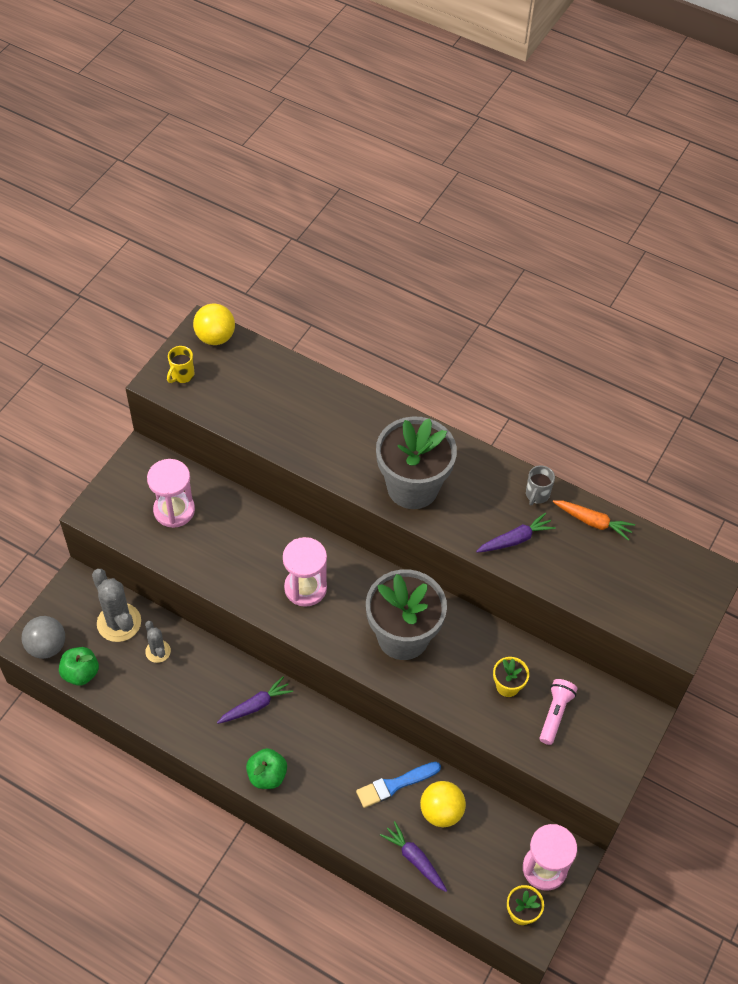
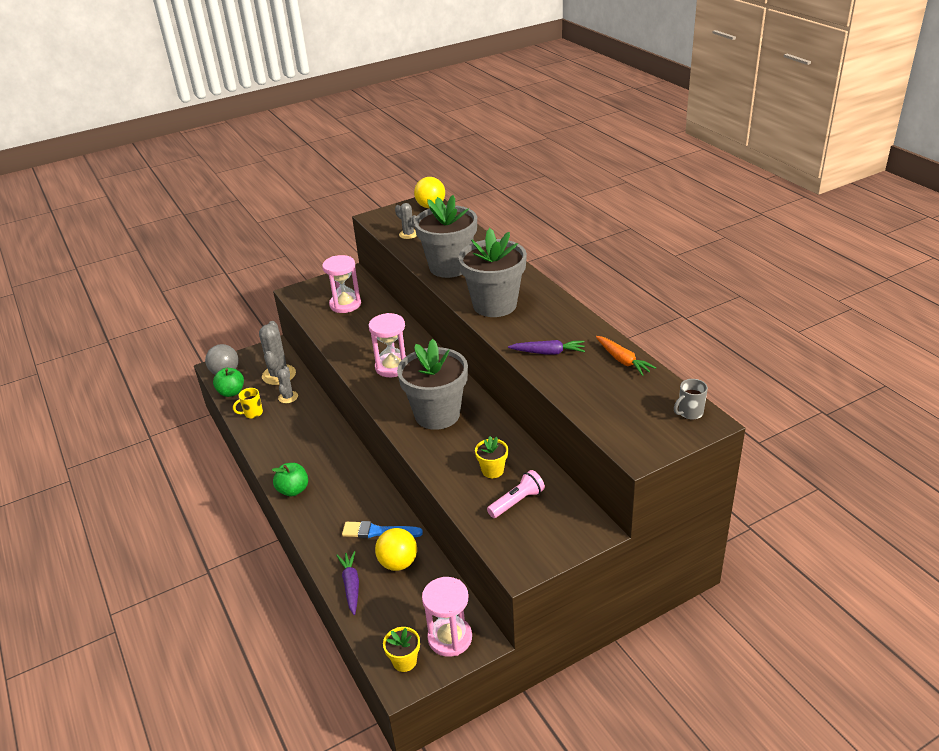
camera: 35 degrees right, 20 degrees down
(182, 375) = (392, 218): yellow mug -> yellow mug (252, 413)
(226, 400) = (408, 234): none -> grey cactus
(255, 705) = (323, 448): purple carrot -> none
(318, 442) = (449, 267): none -> grey flower pot
(537, 495) = (589, 333): grey mug -> grey mug (689, 413)

